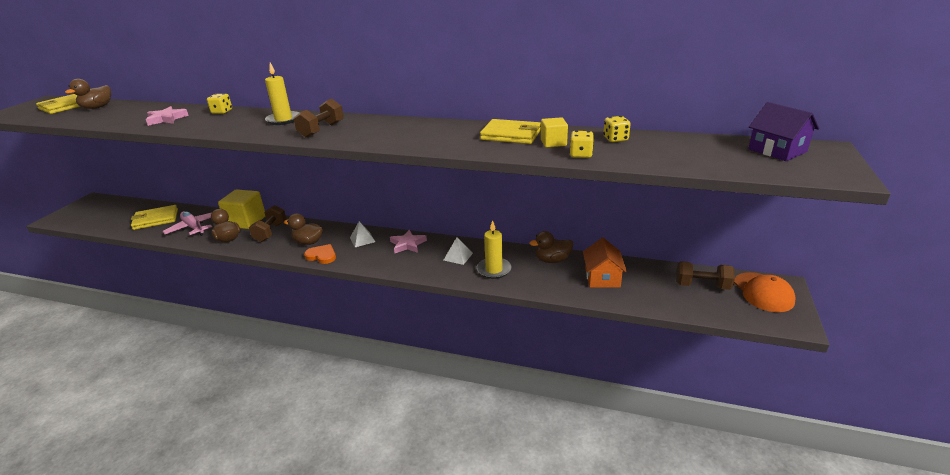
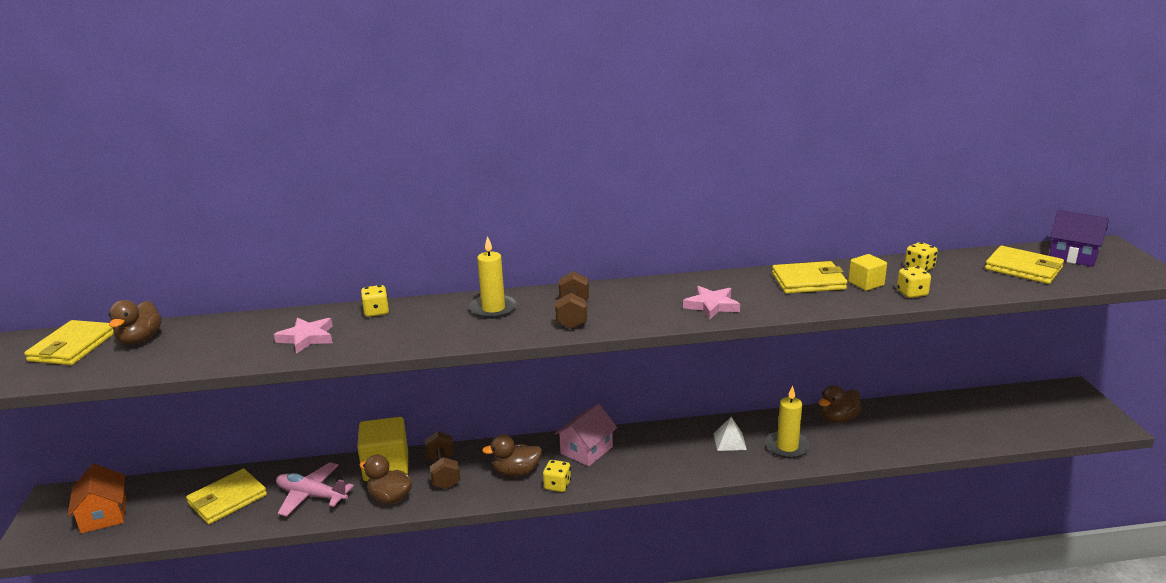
camera: 25 degrees left, 5 degrees down
(322, 256) = (557, 485): orange heart -> yellow dice
(362, 239) = (586, 450): white pyramid -> pink house
(408, 244) = (652, 442): pink star -> pink star (711, 305)
(602, 278) = (907, 425): orange house -> orange house (104, 515)
(702, 285) = (1006, 408): brown dumbbell -> none
(711, 153) = (1023, 268): none -> yellow wallet
(763, 292) = (1063, 401): orange cap -> none

